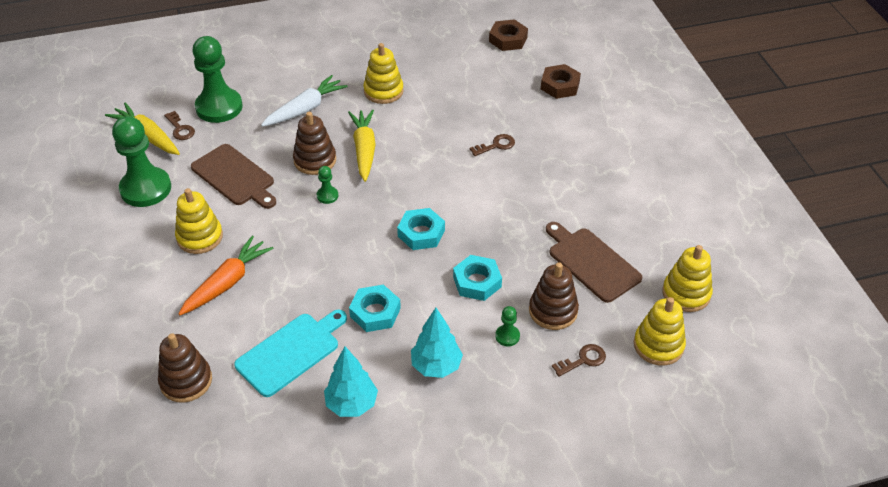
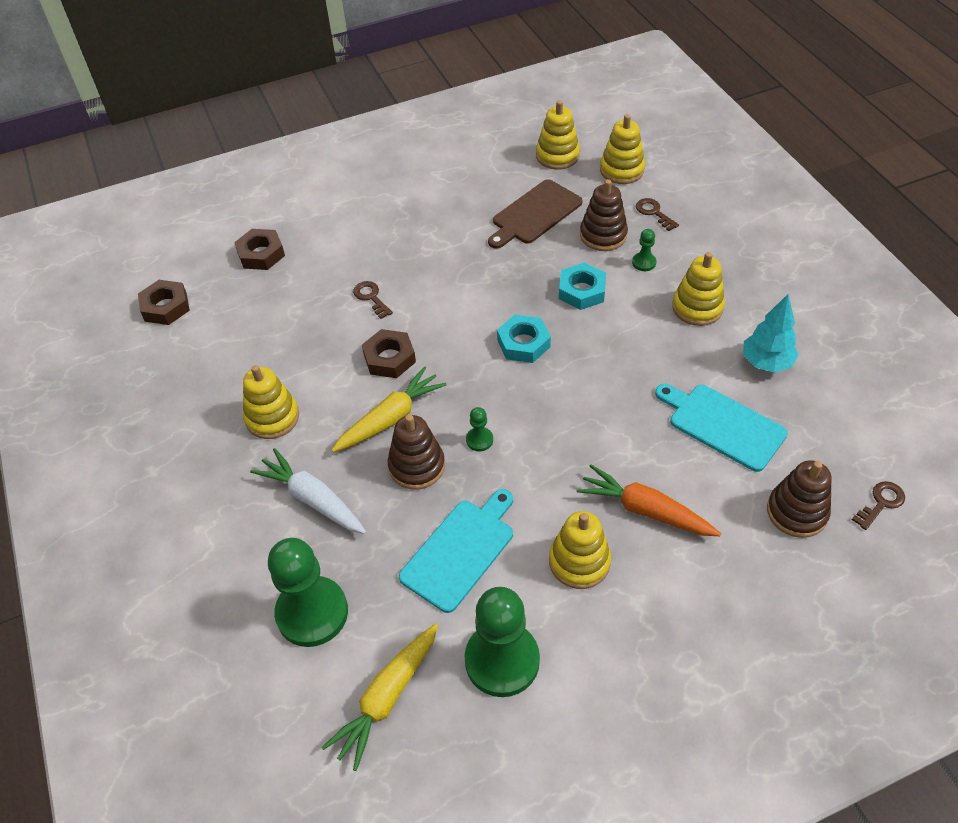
camera: 95 degrees left, 5 degrees up
(180, 129) = (365, 654): brown key -> brown key (881, 503)
(235, 177) = (460, 551): brown cutting board -> turquoise cutting board
(364, 149) = (390, 418): yellow carrot -> yellow carrot turned 150 degrees clockwise
(375, 312) = (646, 364): turquoise nut -> none
(425, 152) = (389, 358): none -> brown nut
(436, 366) = (697, 307): turquoise tree -> yellow stacking toy

